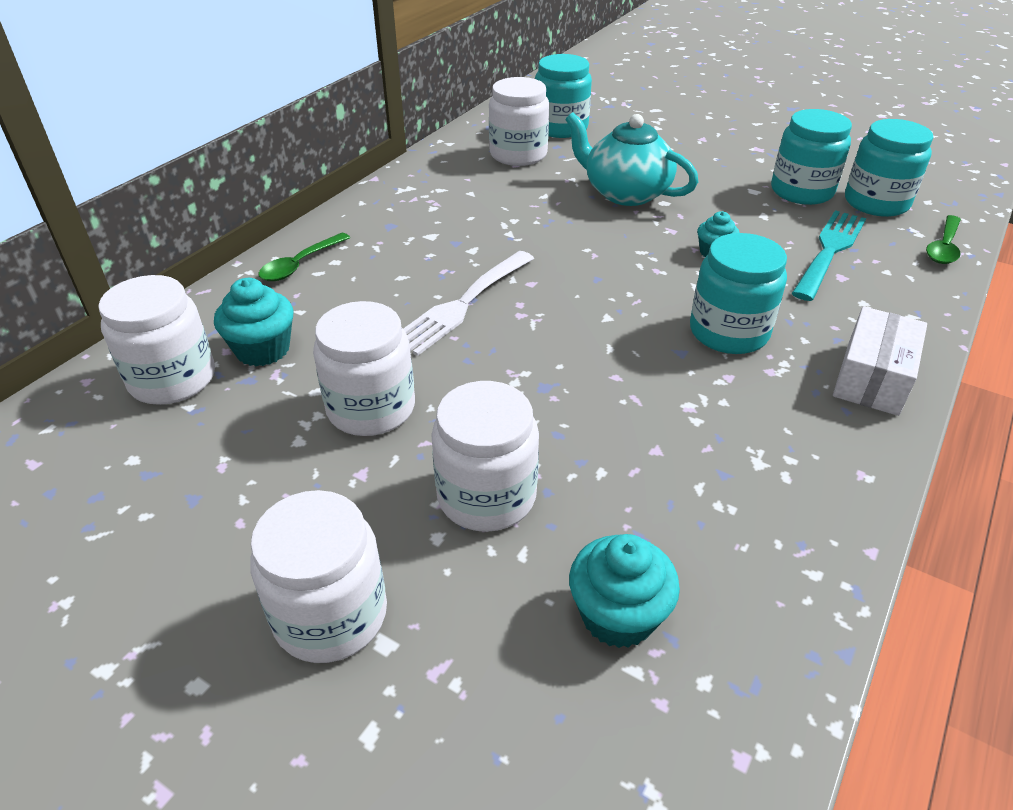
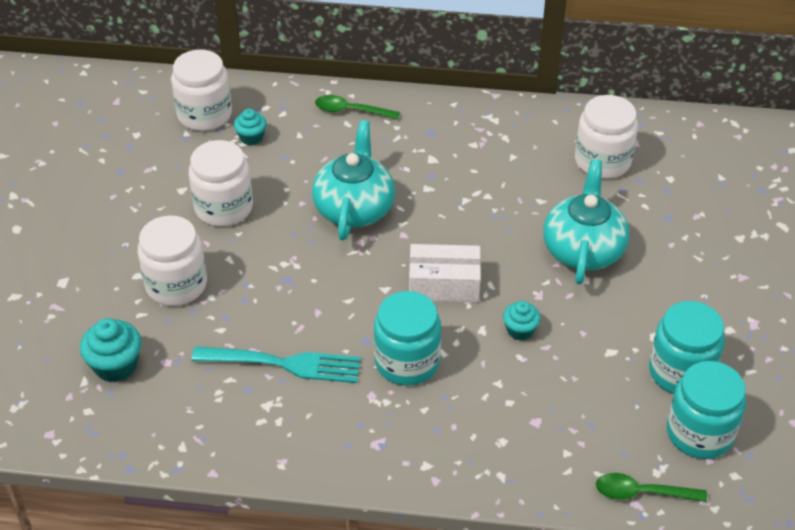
camera: 65 degrees right, 5 degrees up
(263, 349) = (251, 137): turquoise cupcake -> turquoise cupcake, size x0.64
(330, 615) = (71, 255): white jar -> none
(463, 304) = (354, 208): white fork -> turquoise teapot
(560, 128) = (680, 171): turquoise jar -> none
(829, 251) = (575, 408): turquoise fork -> turquoise fork (283, 364)
(872, 378) = (396, 456): white box -> white box (444, 284)

